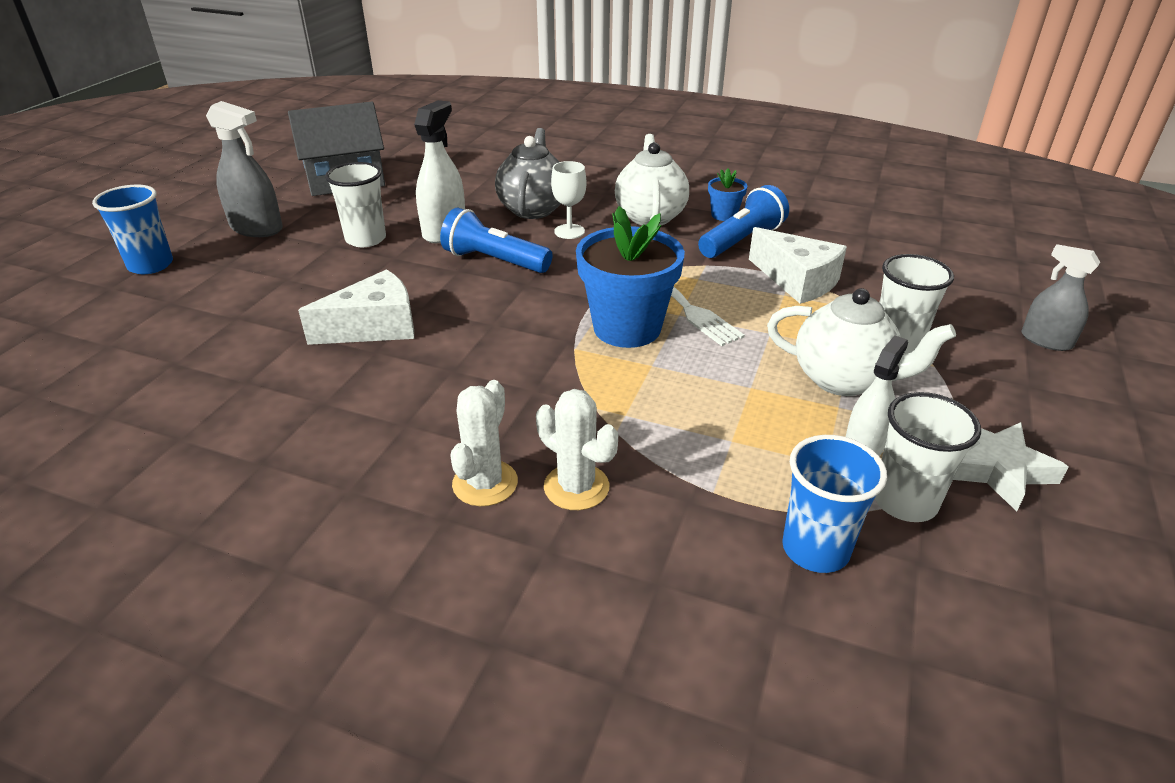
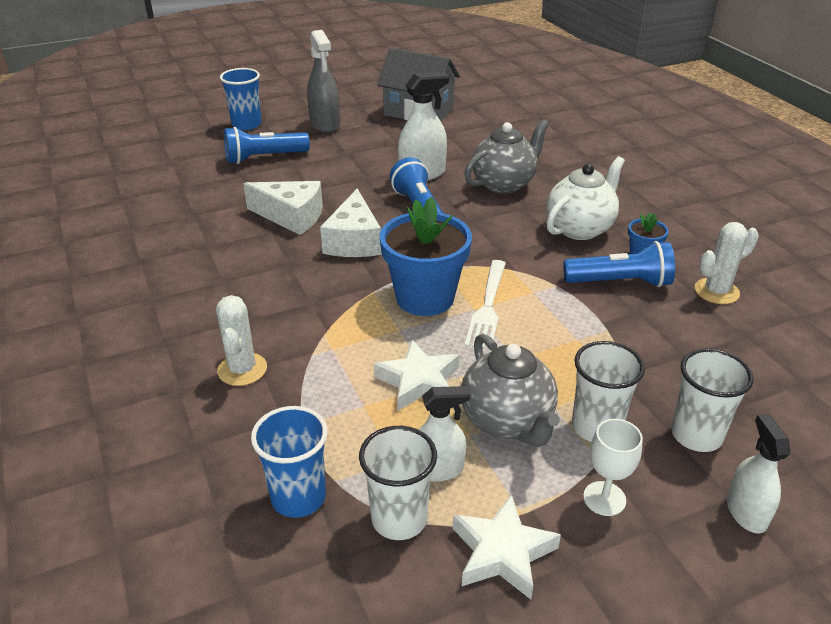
camera: 45 degrees right, 0 degrees up
(238, 288) = (264, 158): none -> blue flashlight
(366, 239) = (370, 158): white cup -> white cup (696, 435)
(485, 483) = (207, 336): white cactus -> white cactus (716, 291)
(569, 231) = (501, 212): white goblet -> white goblet (604, 498)
(737, 394) = (418, 382): none -> white star
(797, 281) = (608, 335): white cheese -> white cheese (354, 241)
(843, 380) = (507, 421): white teapot -> grey teapot
(1046, 340) = (746, 512): grey spray bottle -> white spray bottle

